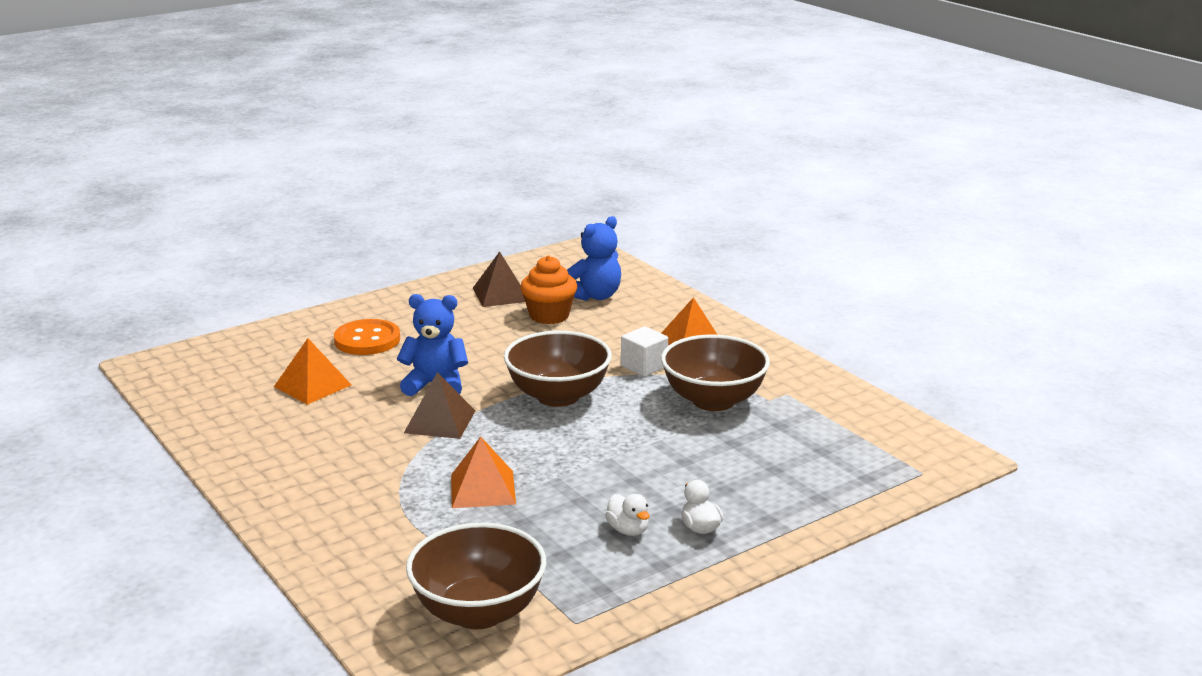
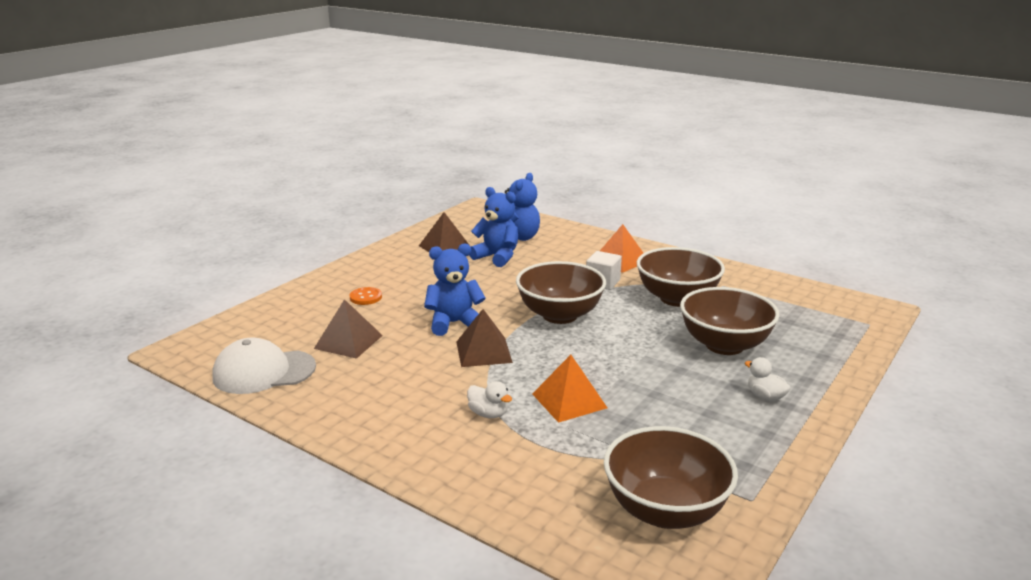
camera: 20 degrees left, 0 degrees up
(210, 402) = (264, 372): none -> white cap
(312, 385) = (348, 342): orange pyramid -> brown pyramid
(367, 340) = (366, 297): orange button -> orange button, size x0.57
(549, 315) = (497, 257): orange cupcake -> blue teddy bear
(628, 530) = (714, 410): white duck -> white duck (488, 414)
(713, 464) = (724, 345): none -> brown bowl

